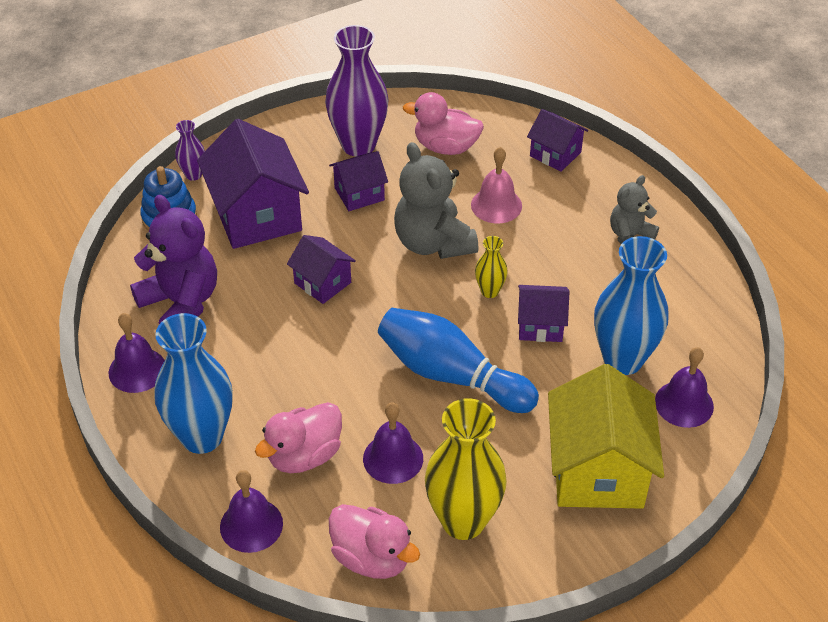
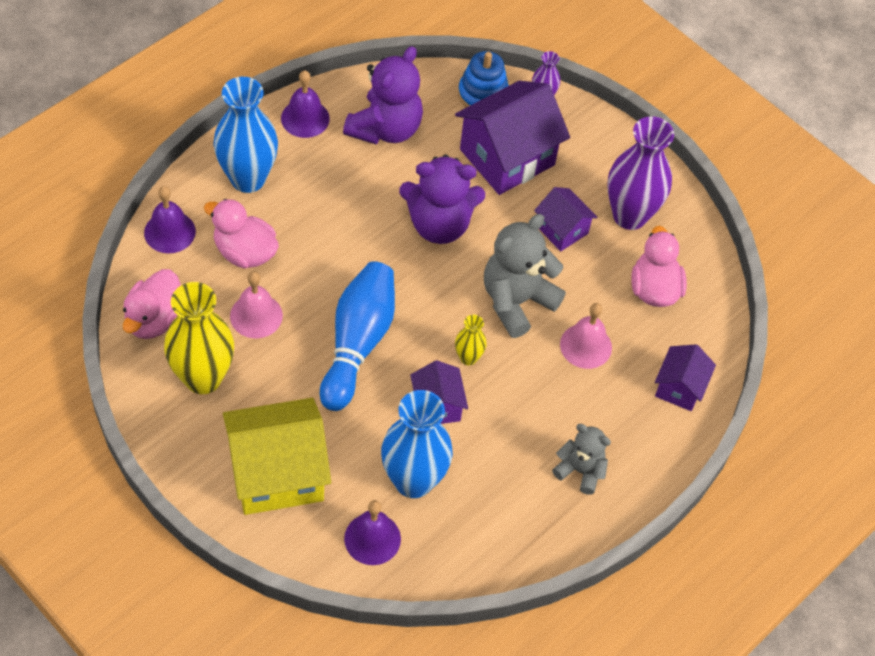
camera: 70 degrees right, 10 degrees up
(322, 283) = (439, 224): purple house -> purple teddy bear
(393, 458) = (256, 315): purple bell -> pink bell

